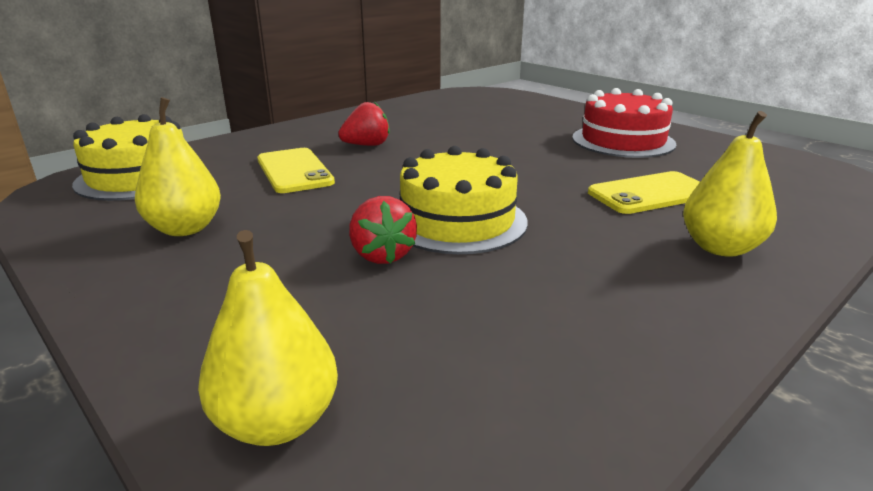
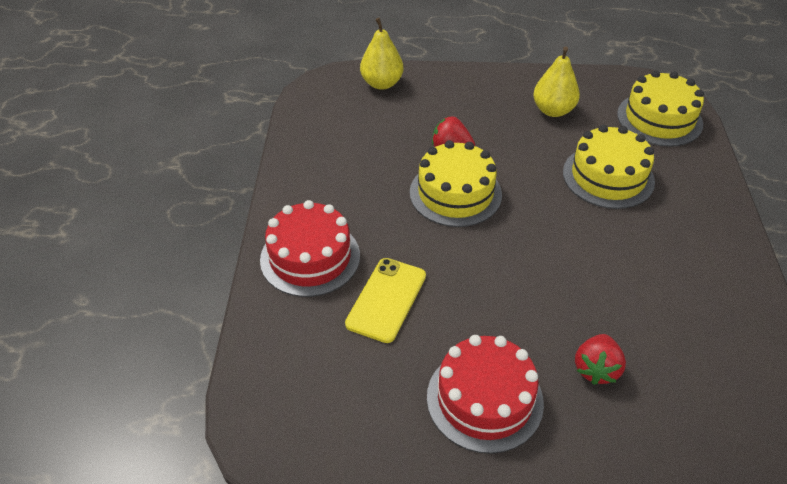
camera: 135 degrees right, 20 degrees up
(294, 171) = (608, 176): yellow phone -> yellow cake
(367, 145) = (635, 236): red strawberry -> red strawberry (596, 369)
(720, 248) = (310, 257): yellow pear -> red cake

